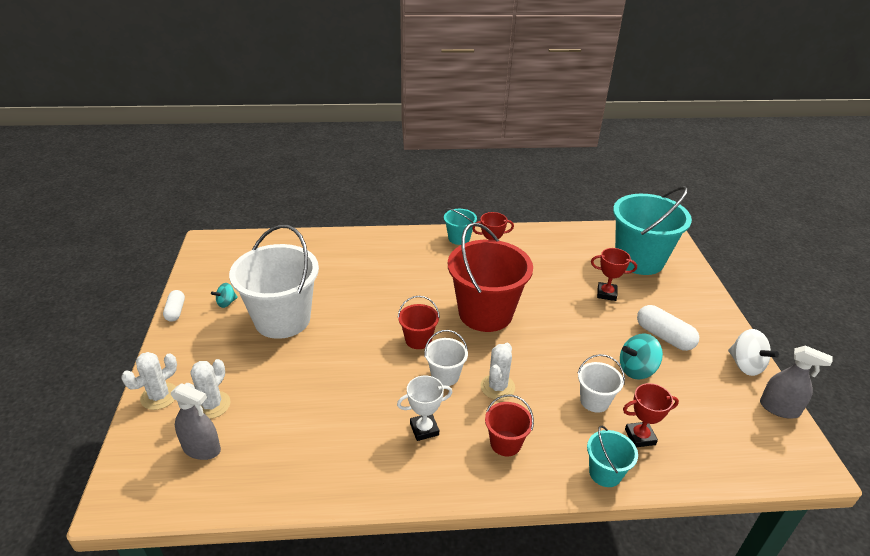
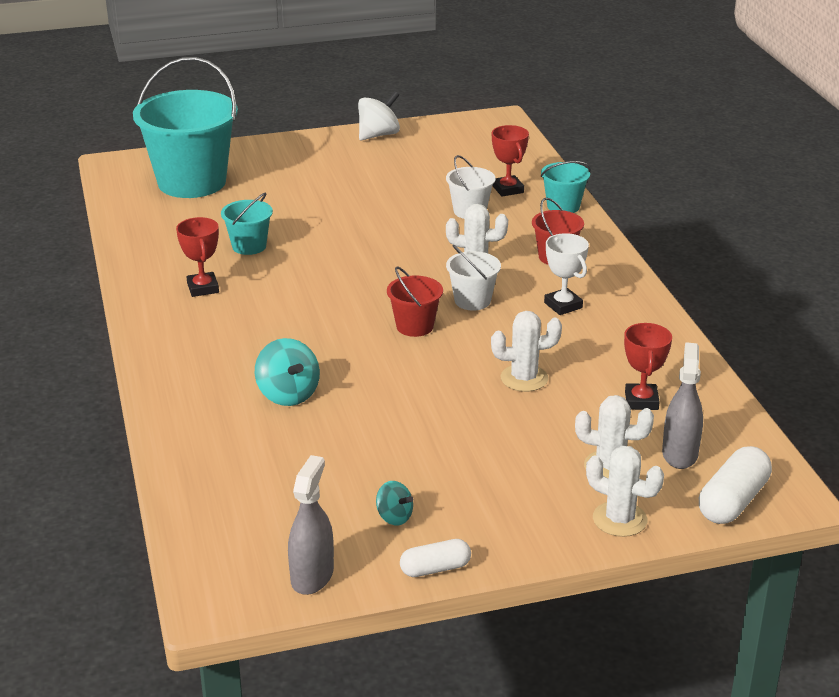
camera: 100 degrees left, 5 degrees down
(282, 319) = (415, 448): white bucket -> none
(332, 383) = (524, 378): none -> white cactus
(459, 238) = (157, 318): turquoise bucket -> turquoise bucket (249, 246)
(485, 313) = (342, 283): red bucket -> none
(606, 293) = (274, 204): red trophy -> red trophy (641, 401)
(636, 369) = (410, 189): turquoise spinning top -> turquoise spinning top (288, 394)
(664, 336) = (347, 172): white capsule -> white capsule (732, 501)
(779, 408) = (435, 125): grey spray bottle -> grey spray bottle (312, 576)

